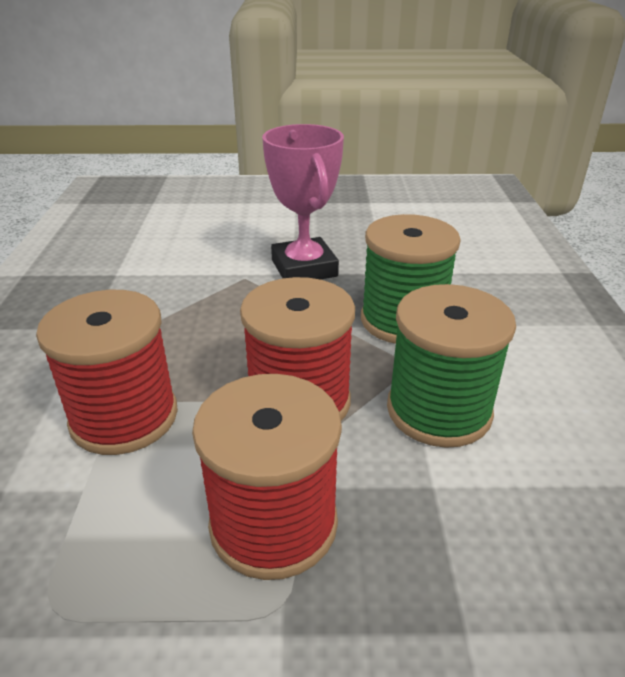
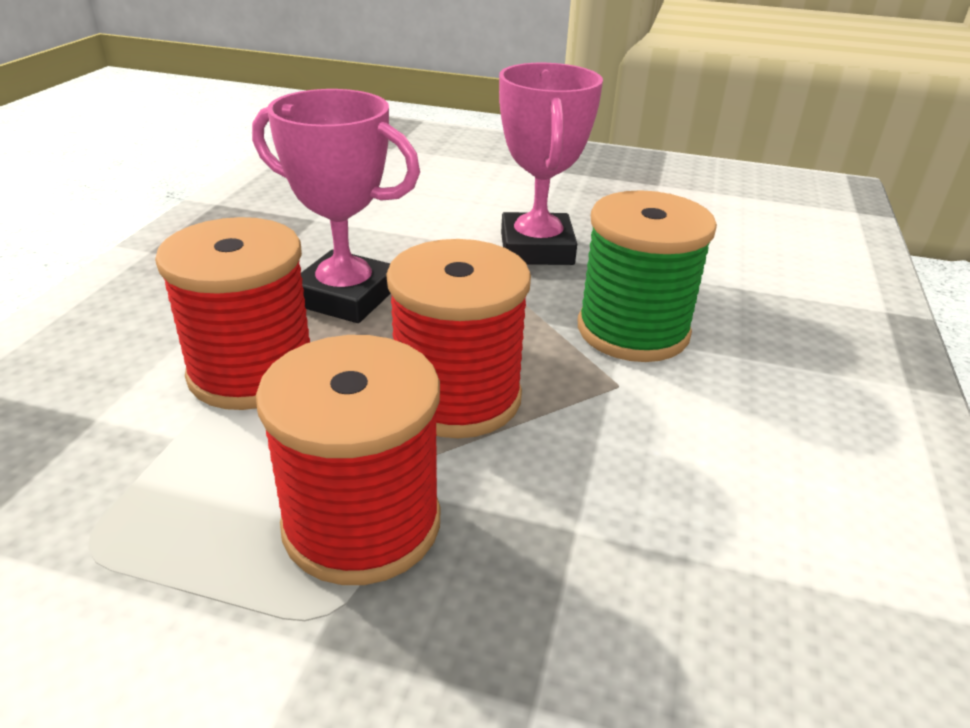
camera: 15 degrees right, 0 degrees up
(172, 336) = (345, 296): none -> pink trophy
(439, 410) = (627, 444): green spool -> none

